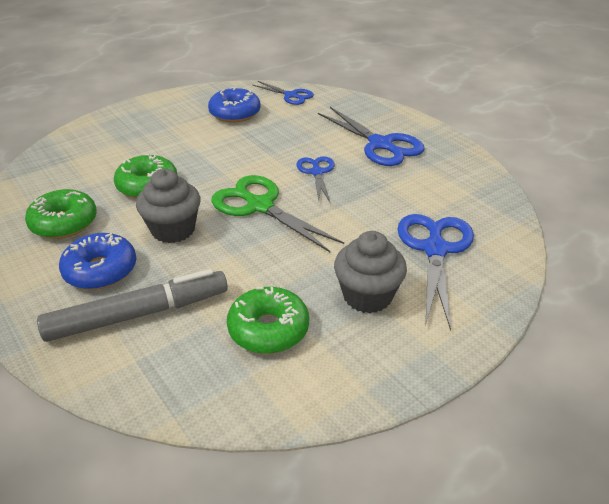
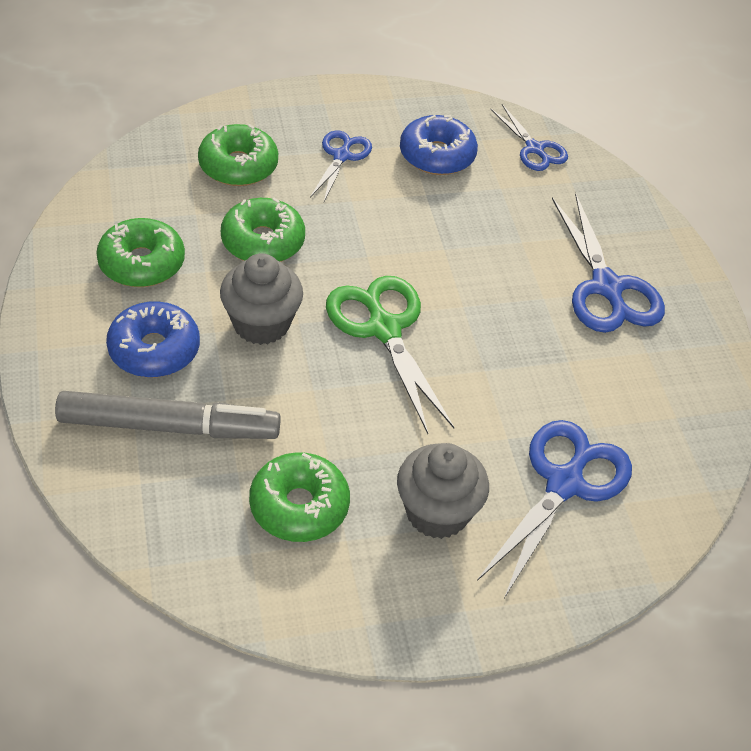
camera: 20 degrees right, 10 degrees up
(107, 152) = (238, 166): none -> green donut
(317, 172) = (488, 302): blue scissors -> blue scissors (341, 156)

